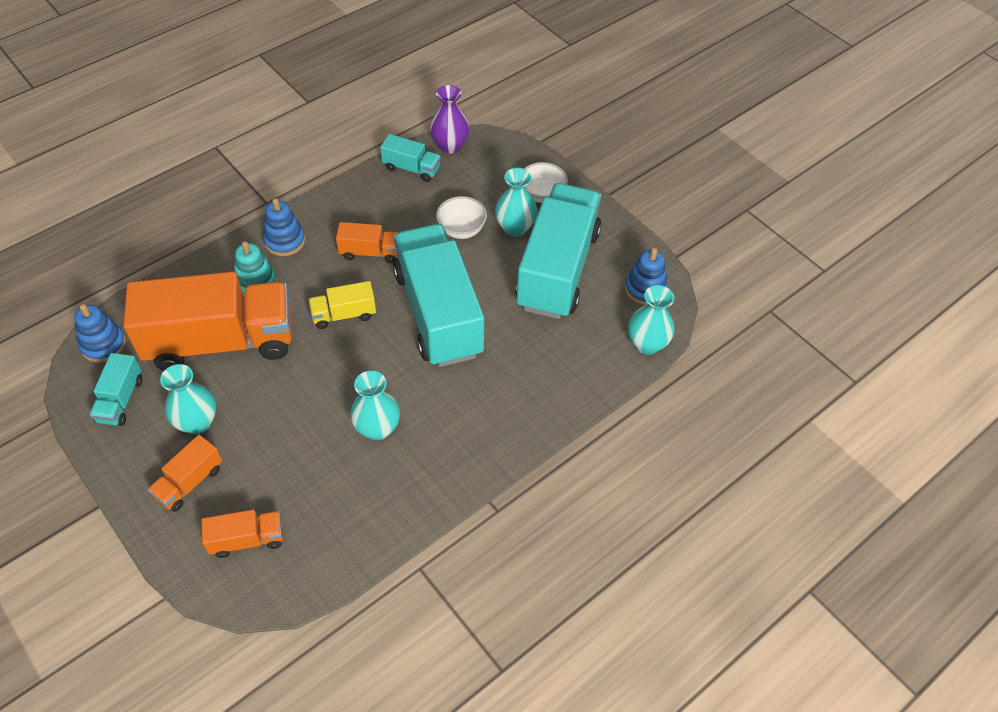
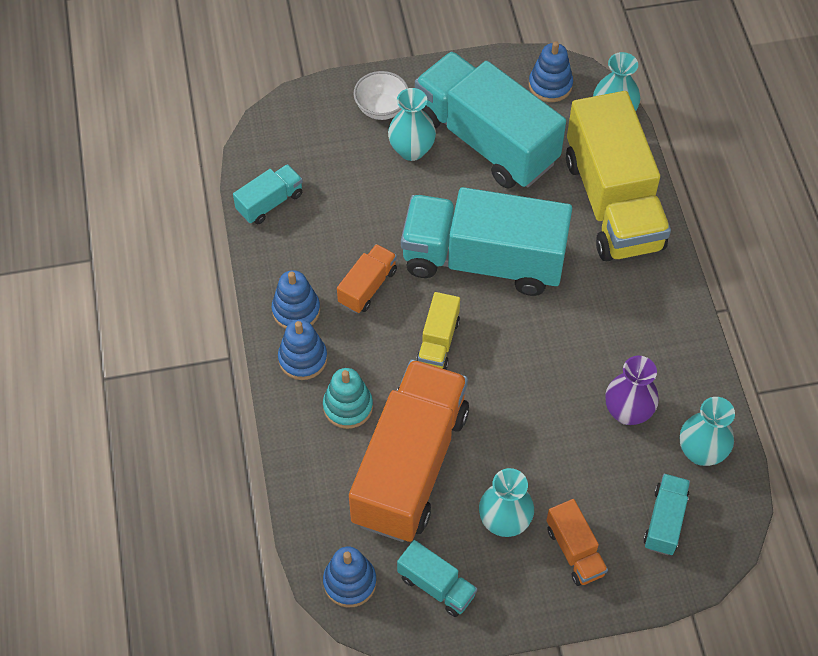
camera: 60 degrees left, 5 degrees up
(247, 539) = (665, 521): orange truck -> turquoise truck
(325, 220) = (296, 310): none -> blue stacking toy
(377, 428) = (594, 366): turquoise vase -> turquoise vase (701, 452)
(450, 145) = (258, 154): purple vase -> purple vase (627, 412)
(461, 230) = (386, 195): white bowl -> none
(554, 378) = (613, 202): none -> yellow truck

